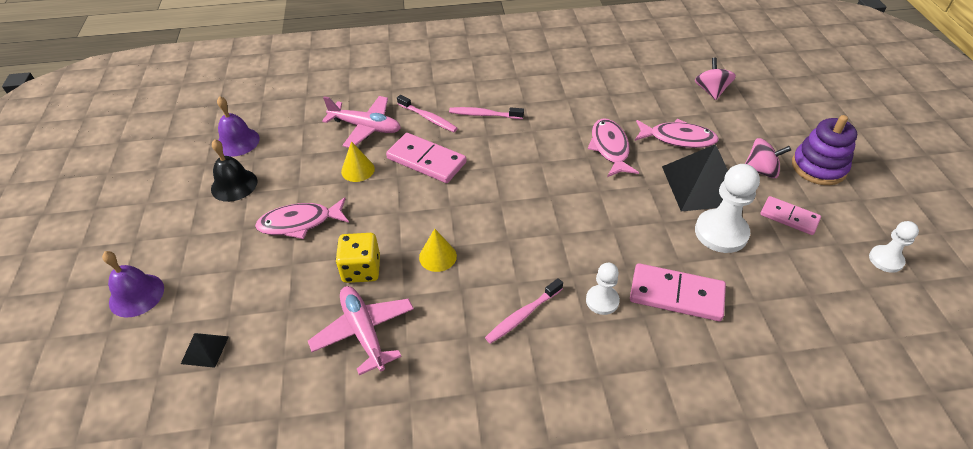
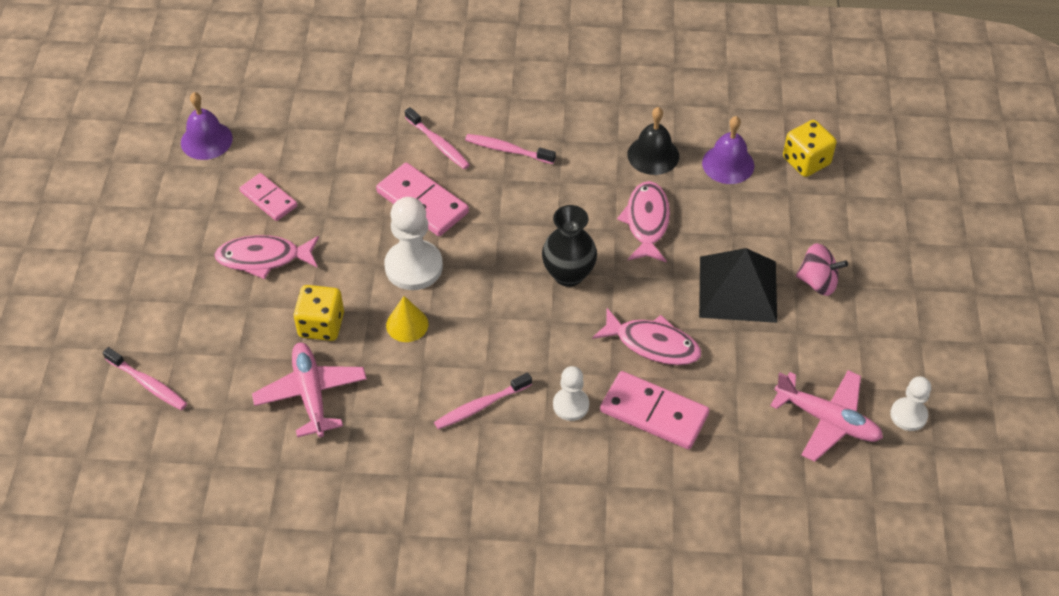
camera: 10 degrees right, 5 degrees up
(136, 295) = (82, 313): purple bell -> purple bell (728, 164)
(205, 349) = (148, 384): black pyramid -> pink toothbrush
(234, 185) = (196, 198): black bell -> black bell (653, 155)
(358, 170) = (340, 201): yellow cone -> none
(366, 127) = (360, 145): pink plane -> pink plane (827, 420)
(562, 195) = (568, 274): none -> black vase
(678, 138) = (735, 222): pink fish -> pink fish (652, 344)
(711, 91) = (806, 161): pink spinning top -> yellow dice
(721, 232) = (734, 351): white pawn -> white pawn (413, 267)
(789, 217) = (823, 346): pink domino -> pink domino (269, 199)
(818, 167) = (890, 289): purple stacking toy -> none

